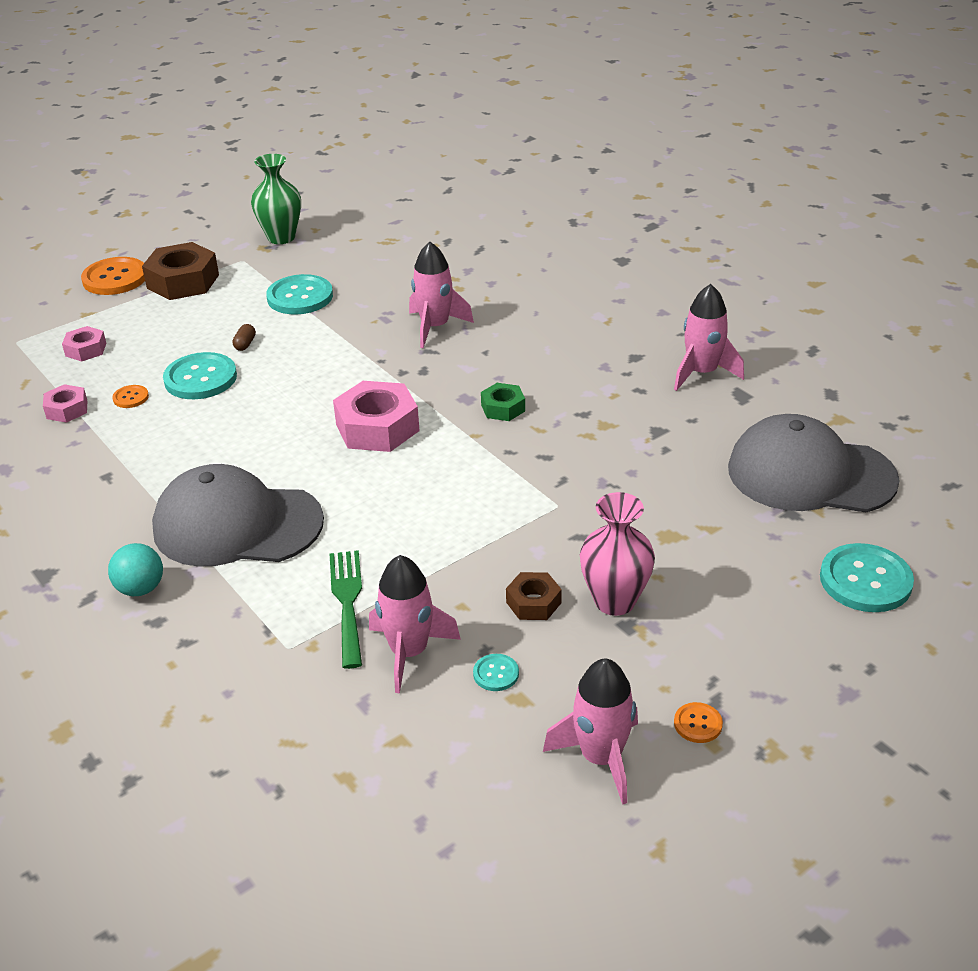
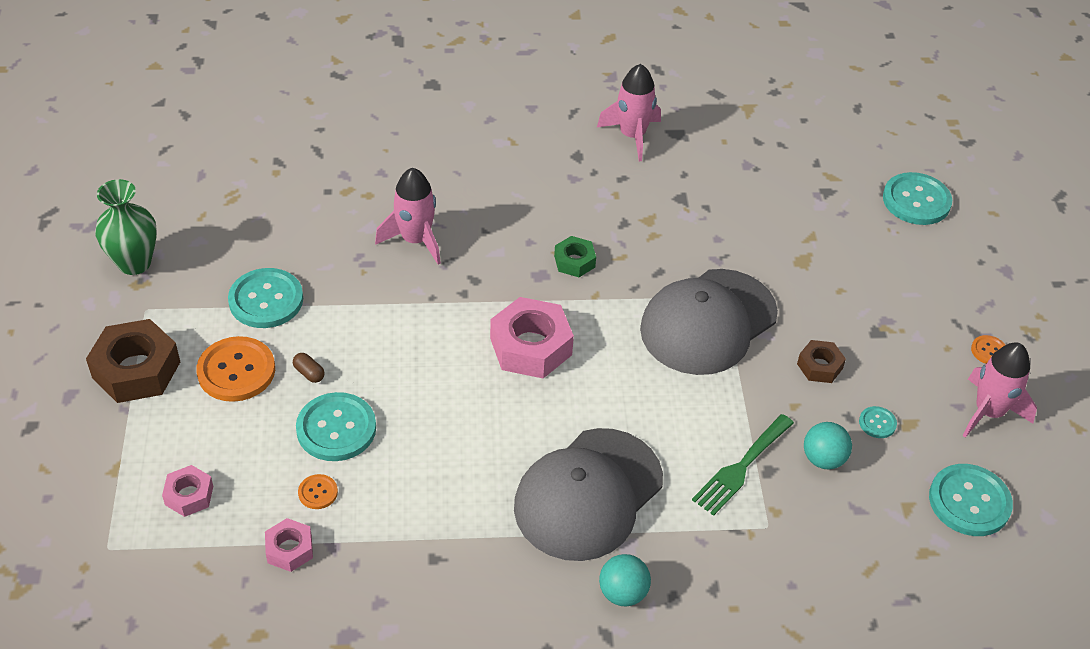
camera: 60 degrees left, 10 degrees up
(115, 278) = (65, 420): orange button -> orange button (236, 371)
(347, 602) = (741, 468): green fork -> green fork turned 75 degrees counterclockwise
(409, 653) = (823, 459): pink rocket -> turquoise ball
(449, 789) = (969, 502): none -> turquoise button
(614, 601) = (849, 325): pink vase -> none
(810, 474) = (795, 158): grey cap -> grey cap (708, 322)

